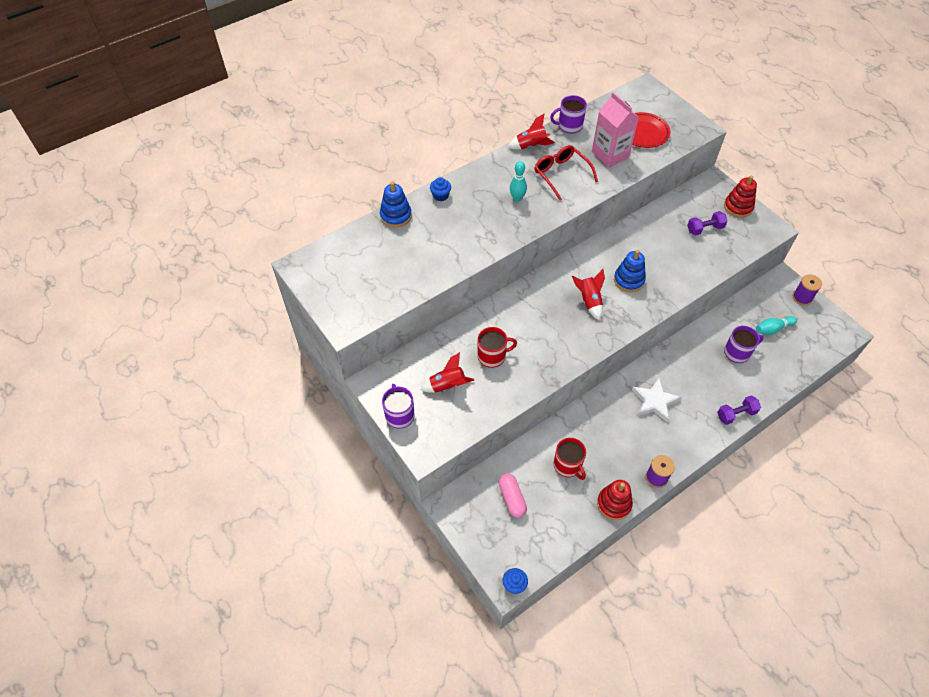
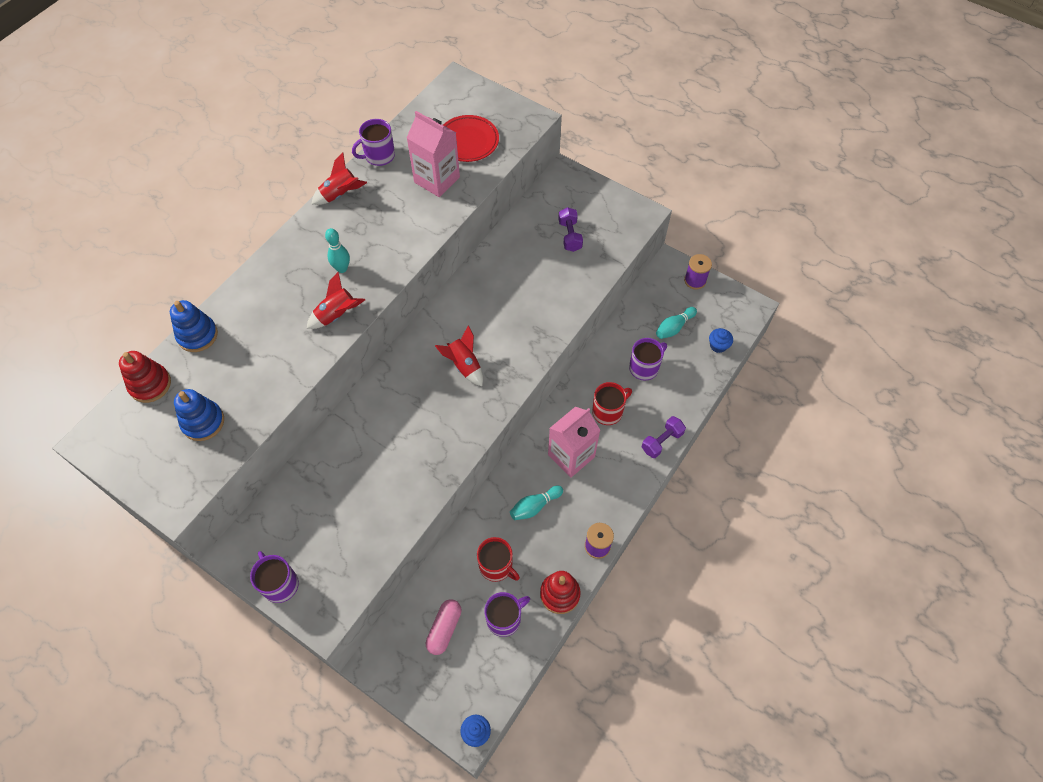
camera: 20 degrees left, 5 degrees up
(440, 196) = (246, 292): blue cupcake -> blue cupcake (718, 346)
(447, 385) = (327, 526): red rocket -> red rocket (337, 315)
(492, 356) = (371, 471): red mug -> red mug (608, 411)
(512, 498) = (444, 629): pink capsule -> pink capsule turned 60 degrees clockwise
(561, 174) = (386, 222): red glasses -> none
(562, 507) = (504, 619): none -> purple mug
(612, 430) = (534, 506): none -> turquoise bowling pin
(629, 280) = (502, 325): blue stacking toy -> blue stacking toy (203, 422)
(654, 401) = (571, 456): white star -> pink carton
(705, 229) = (570, 236): purple dumbbell -> purple dumbbell turned 60 degrees counterclockwise
(738, 207) = (599, 198): red stacking toy -> red stacking toy (150, 384)

